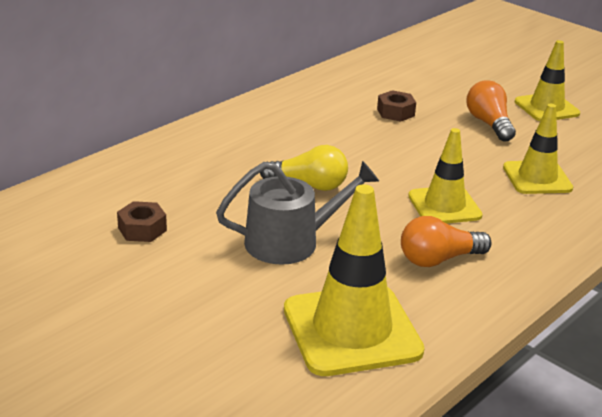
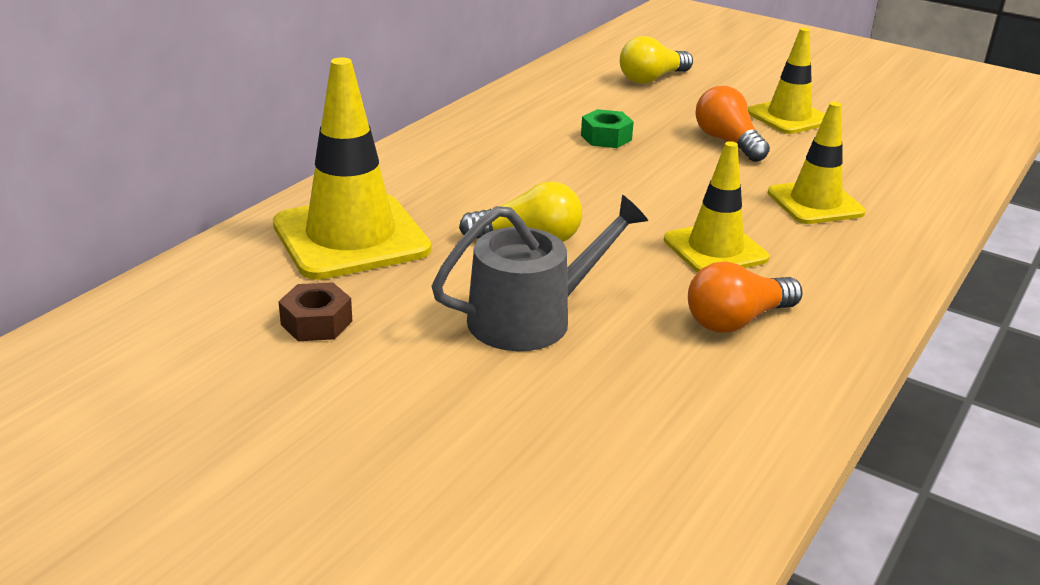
camera: 10 degrees left, 0 degrees up
(352, 330) = (660, 433): yellow traffic cone -> yellow traffic cone (351, 237)
(395, 112) = (606, 137): brown nut -> green nut
(450, 67) = (652, 79): none -> yellow light bulb

